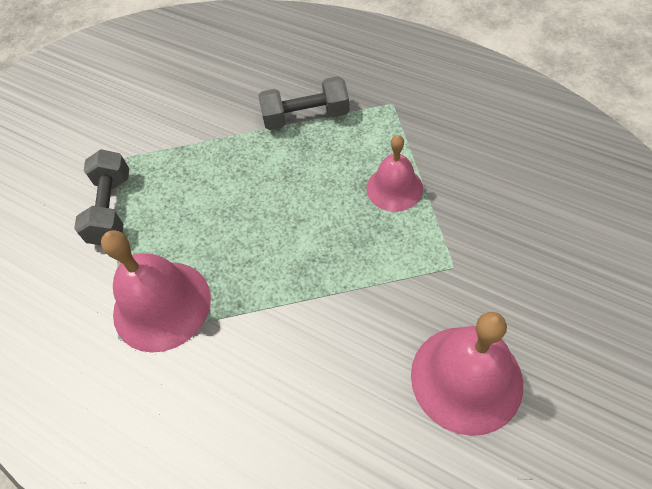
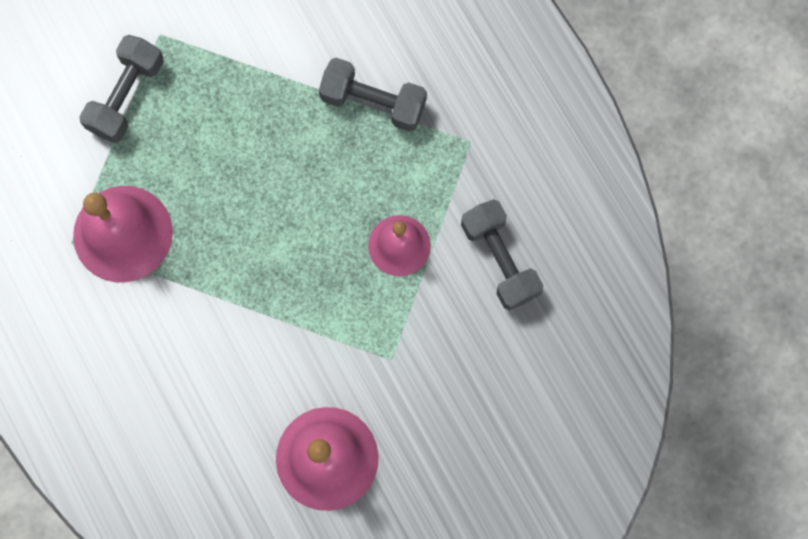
camera: 25 degrees right, 20 degrees up
(474, 156) = (499, 259): none -> grey dumbbell

